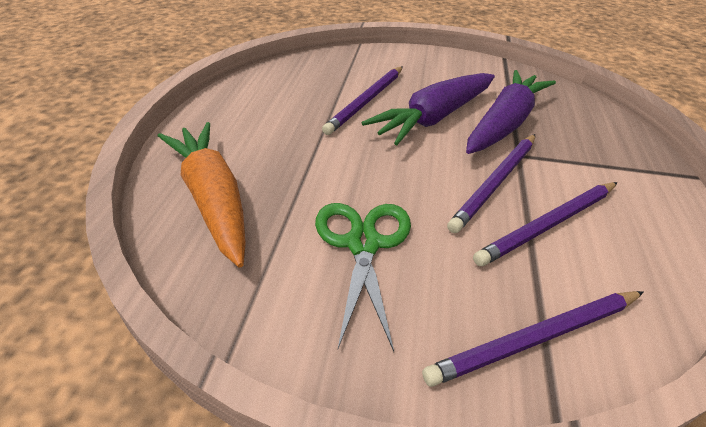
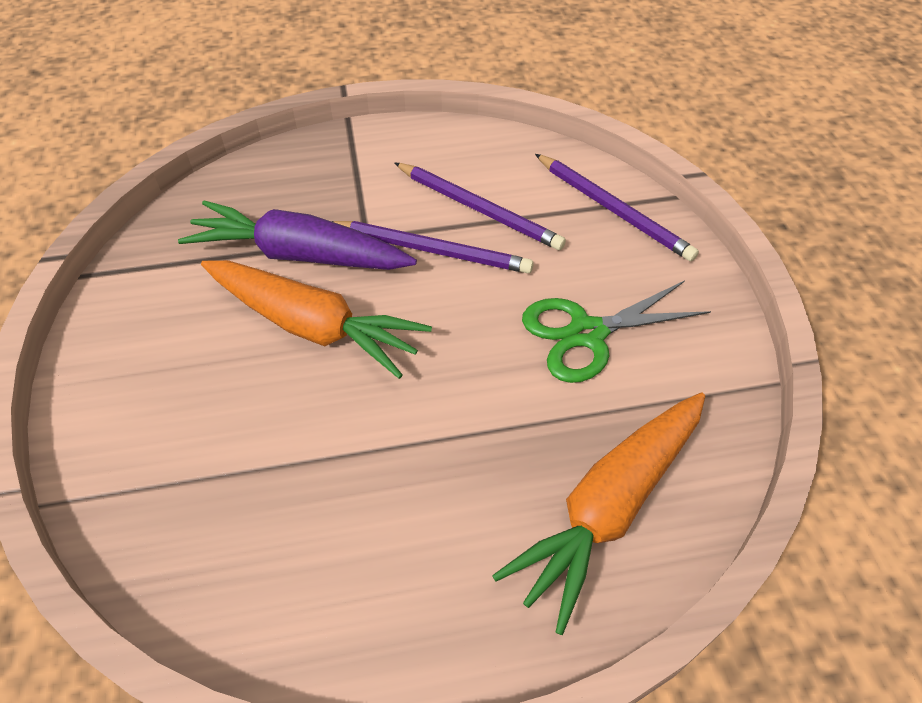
camera: 110 degrees left, 10 degrees up
(366, 101) = (293, 418): purple pencil -> none
(434, 118) = (312, 326): purple carrot -> orange carrot

